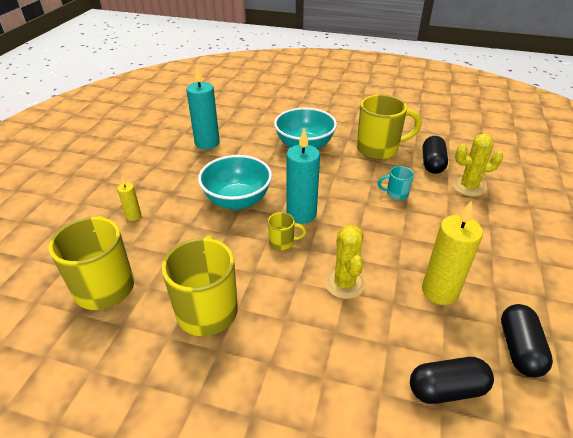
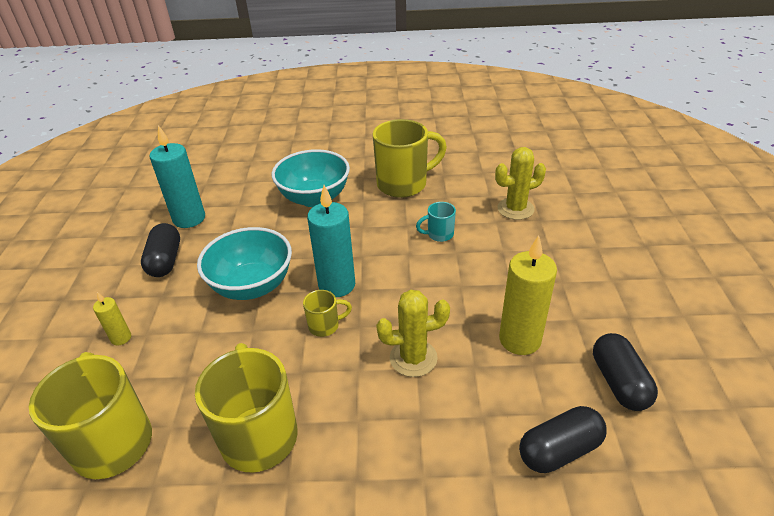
camera: 15 degrees left, 0 degrees up
(344, 283) = (413, 358): yellow cactus -> yellow cactus turned 75 degrees counterclockwise
(432, 163) = (468, 189): black capsule -> black capsule (165, 261)

